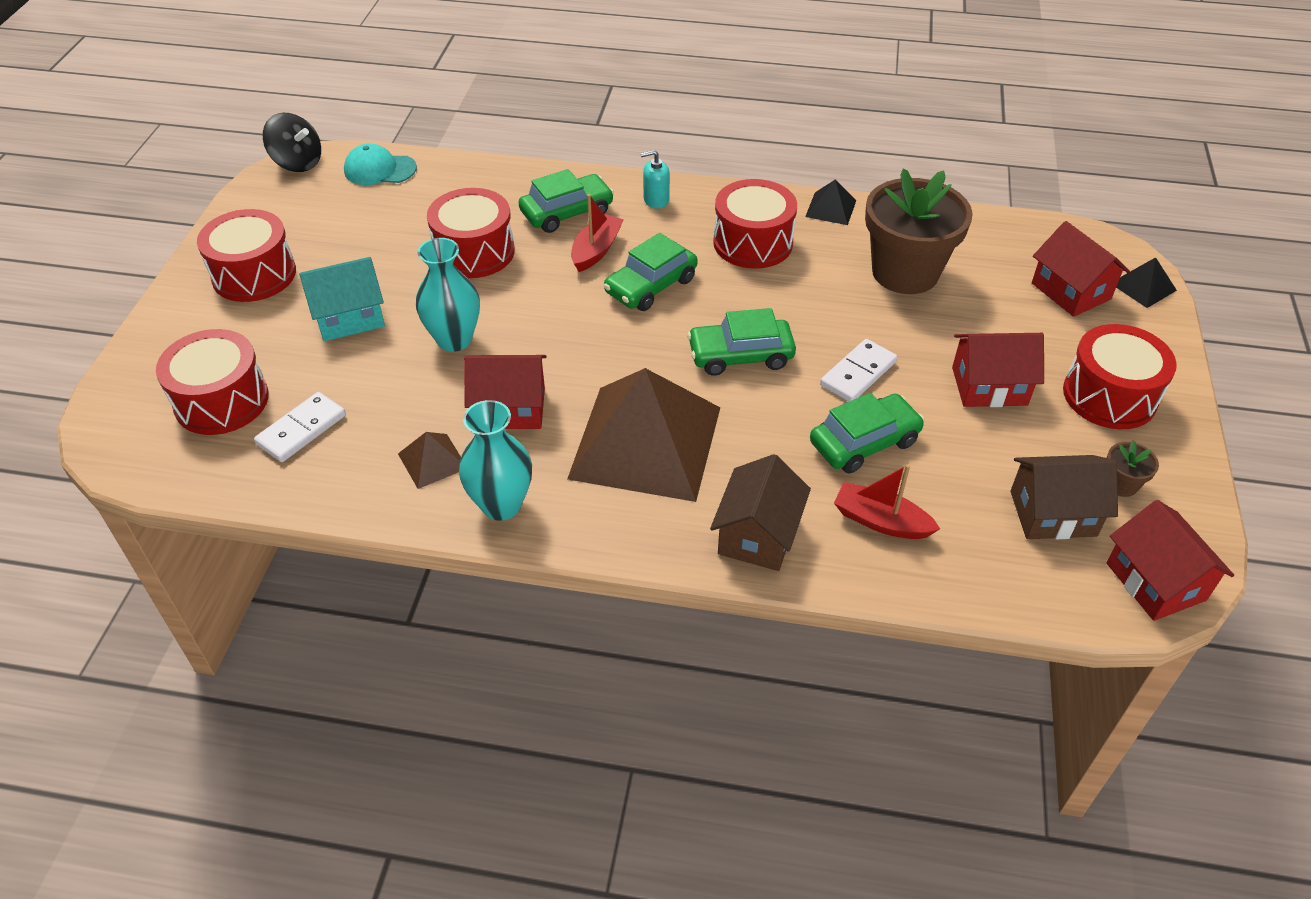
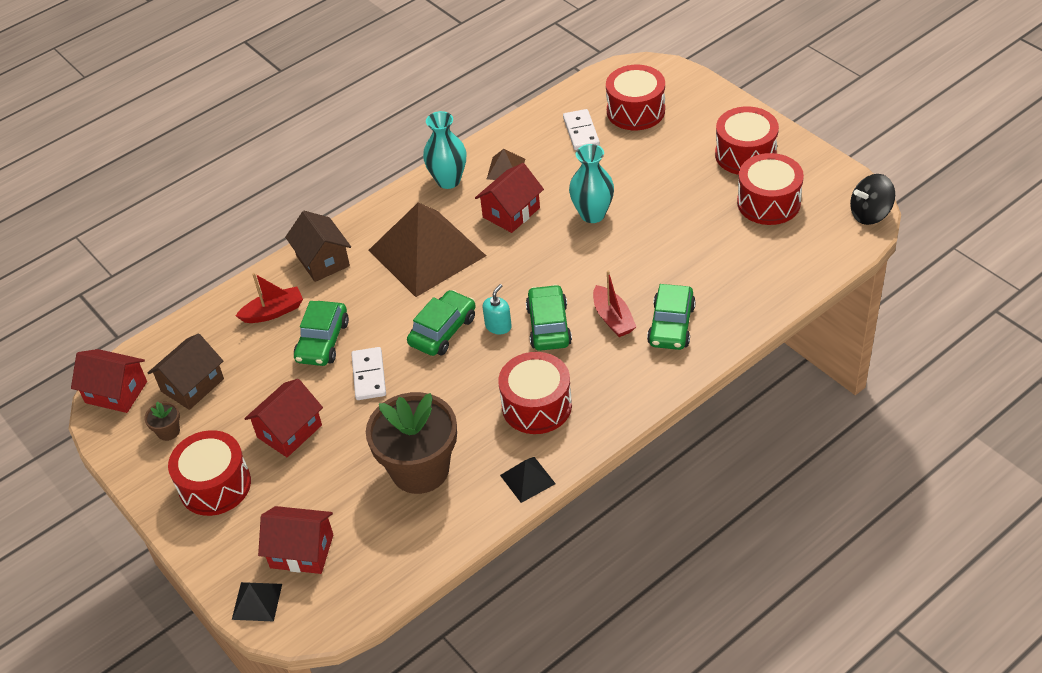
camera: 135 degrees right, 0 degrees up
(349, 317) = (660, 179): turquoise house -> none
(379, 169) = (821, 252): turquoise cap -> none
(474, 252) = (671, 258): red drum -> red drum (768, 202)
(656, 200) = (639, 382): turquoise soap dispenser -> turquoise soap dispenser (498, 326)

